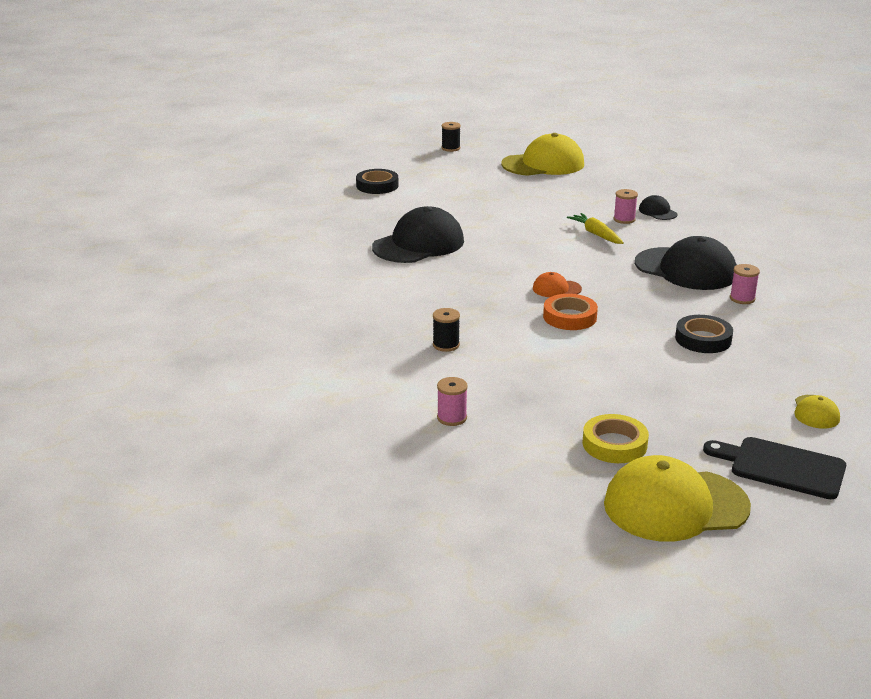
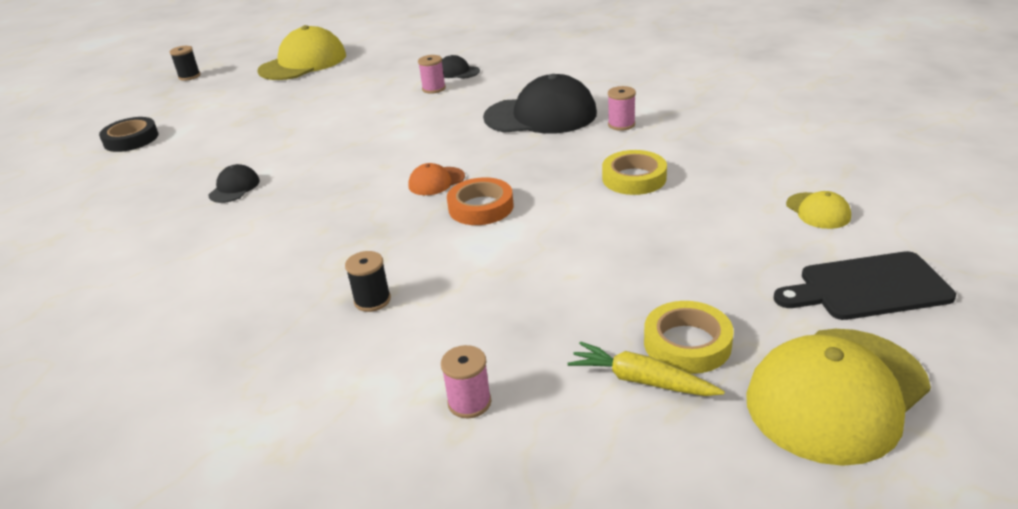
camera: 30 degrees left, 5 degrees up
(418, 244) = (234, 188): black cap -> black cap, size x0.46
(596, 234) = (421, 111): yellow carrot -> yellow carrot (641, 380)
(703, 339) = (634, 178): black tape -> yellow tape

